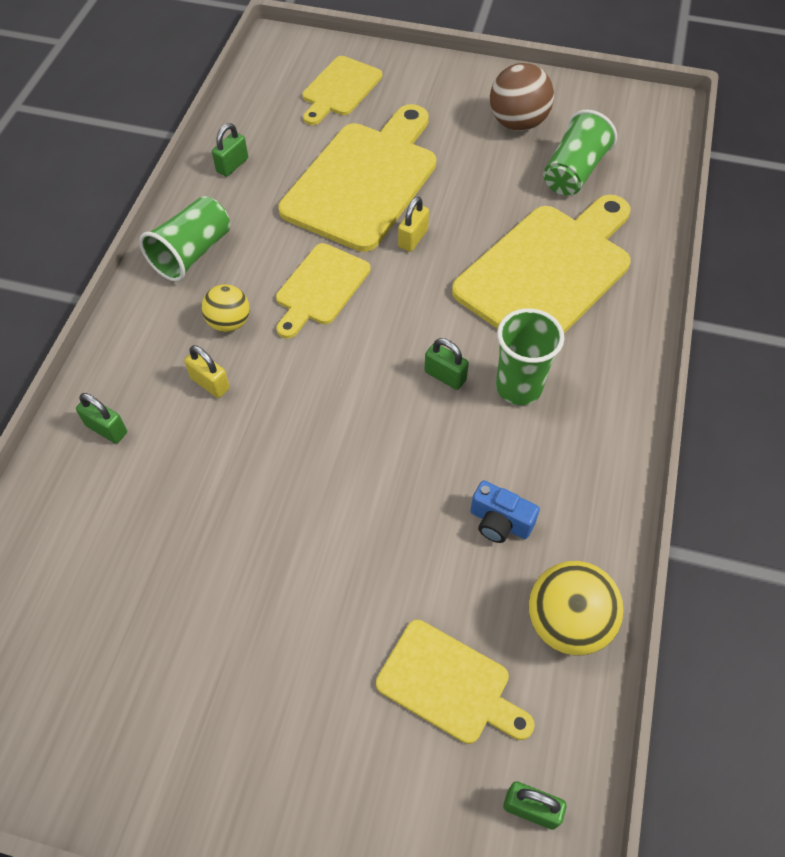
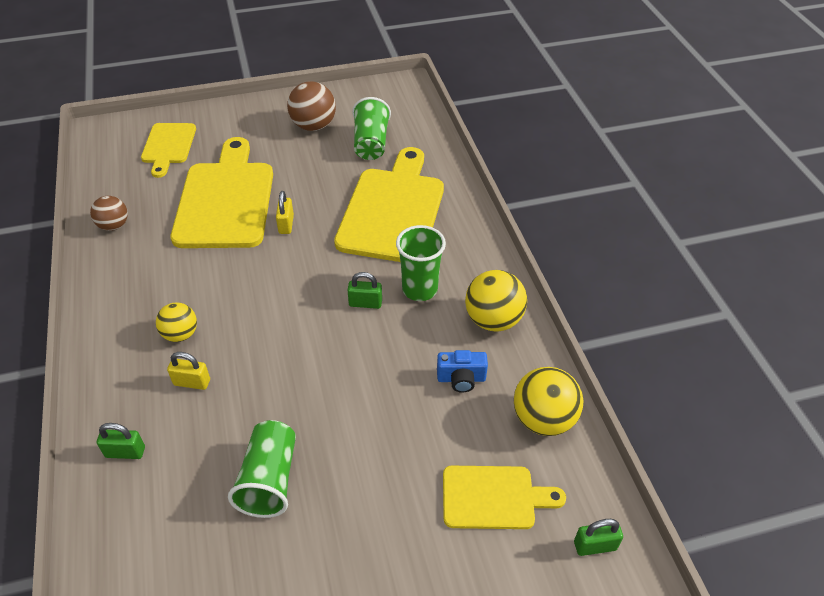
camera: 30 degrees left, 10 degrees down
(192, 253) = (119, 298): green cup -> green cup (269, 479)
(232, 165) = (114, 225): green padlock -> brown ball
(320, 288) = (238, 283): yellow cutting board -> none
(584, 467) = (493, 320): none -> yellow ball

